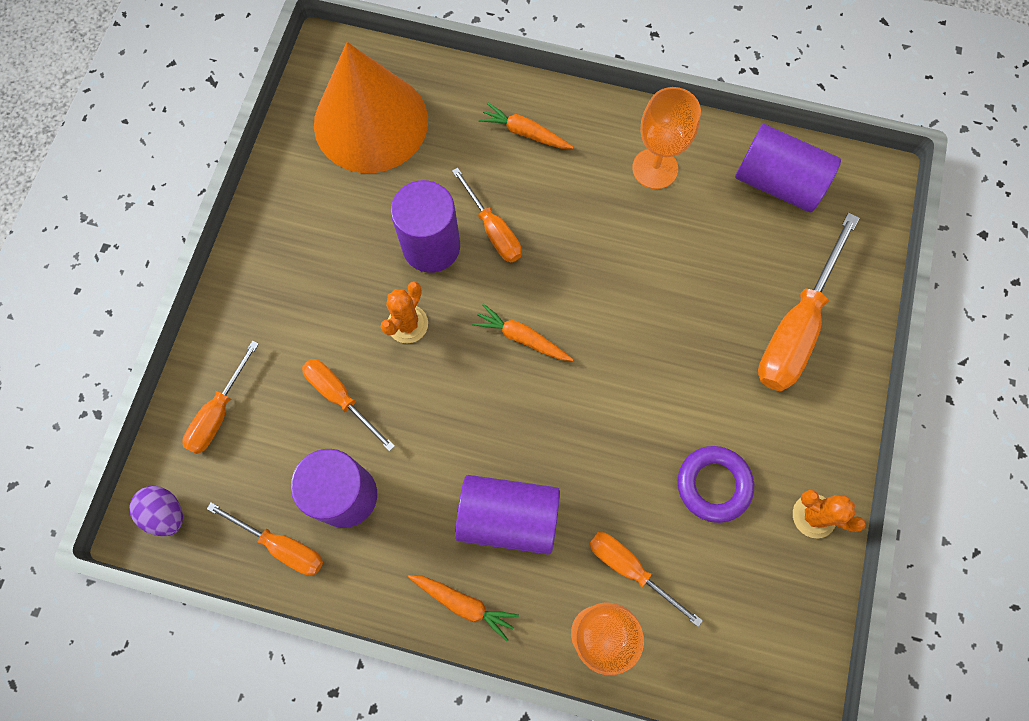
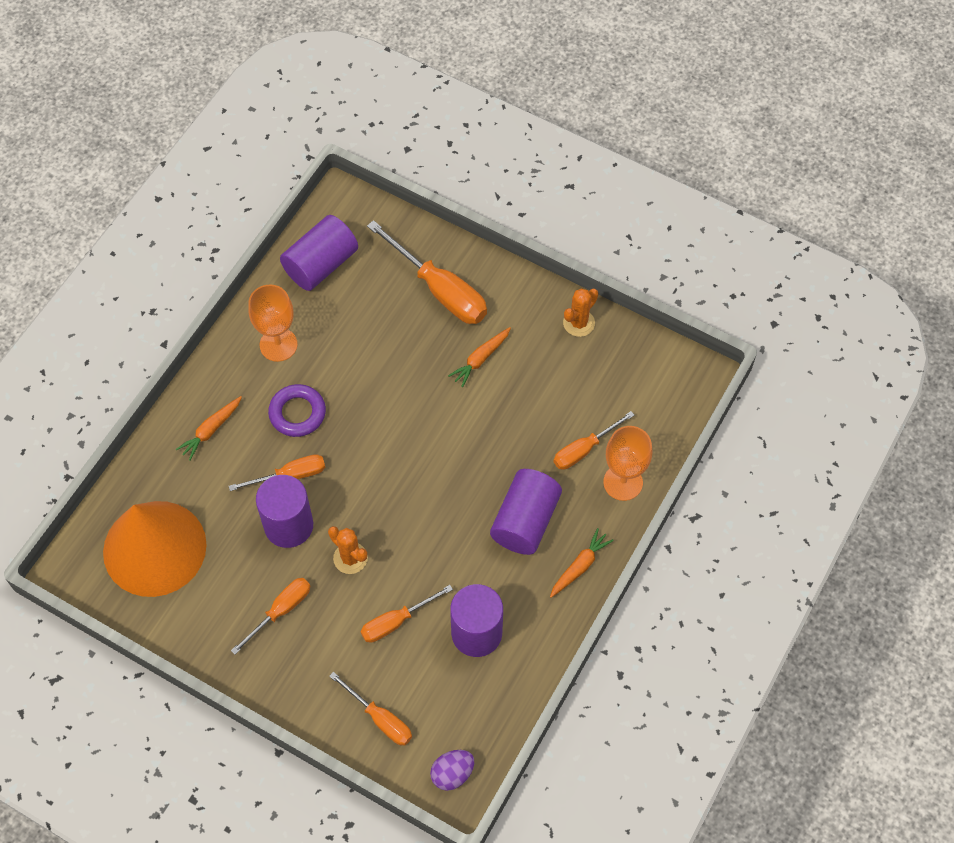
camera: 75 degrees left, 10 degrees down
(281, 545) = (502, 688): orange screwdriver -> orange screwdriver (281, 611)
(521, 337) = (388, 477): orange carrot -> orange carrot (480, 359)
(713, 485) = (540, 378): purple ring -> purple ring (297, 413)

